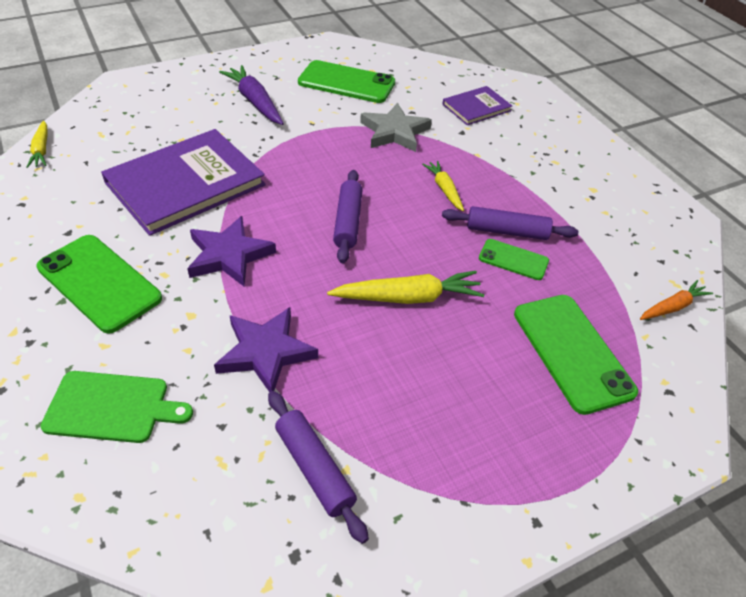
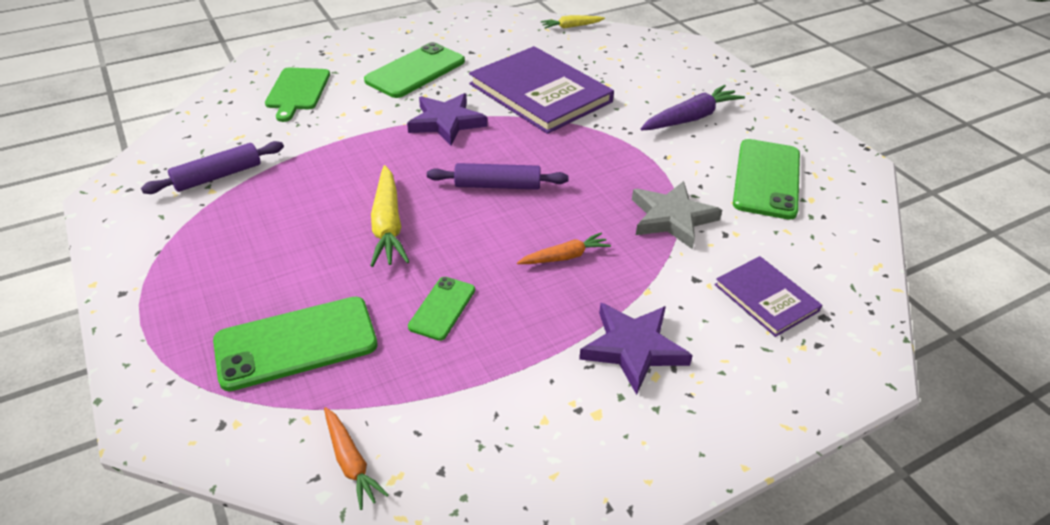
camera: 90 degrees right, 5 degrees down
(266, 352) = (333, 148): purple star -> purple star (633, 348)
(444, 189) = (564, 257): yellow carrot -> orange carrot
(506, 231) = (492, 307): purple rolling pin -> none

